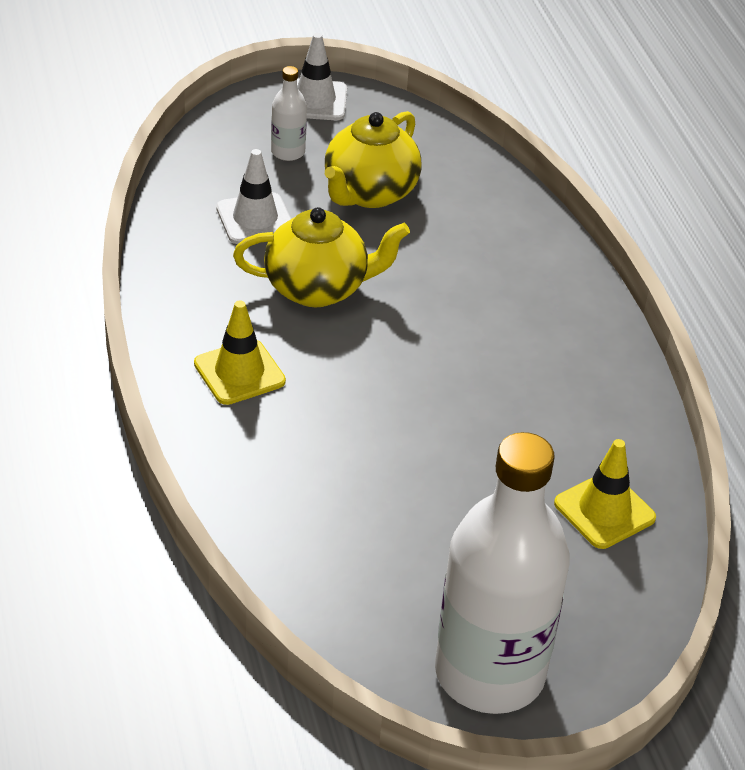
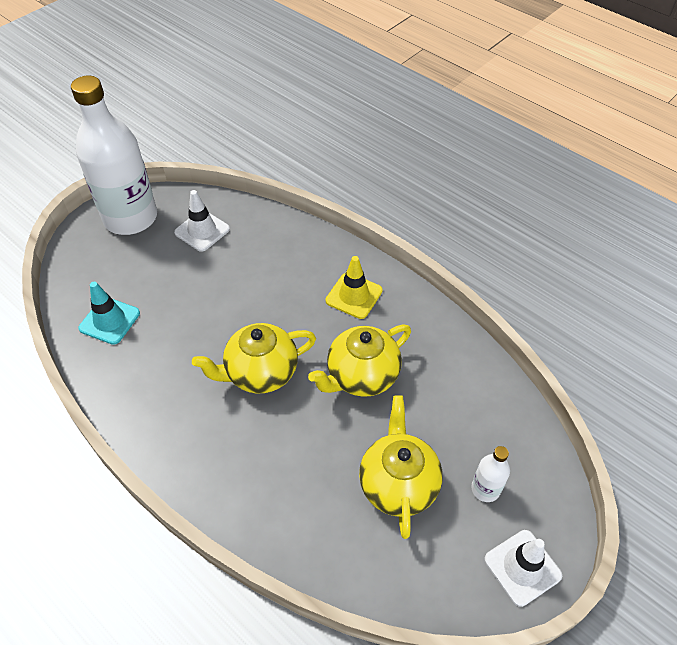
camera: 150 degrees right, 10 degrees up
(255, 219) = (446, 408): white traffic cone -> white traffic cone (202, 231)
(437, 349) = (260, 373): none -> yellow teapot
(604, 511) = (109, 321): yellow traffic cone -> turquoise traffic cone

